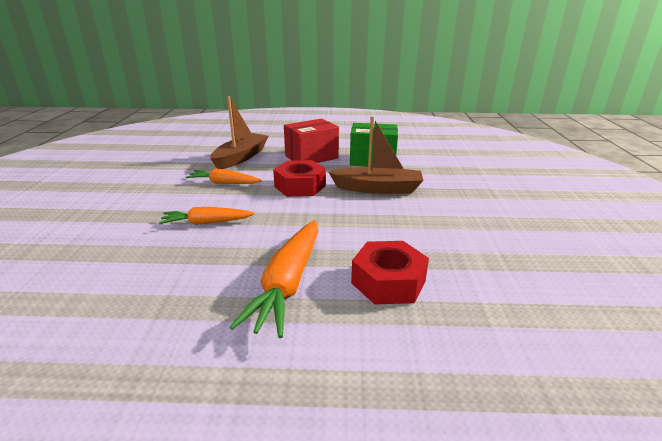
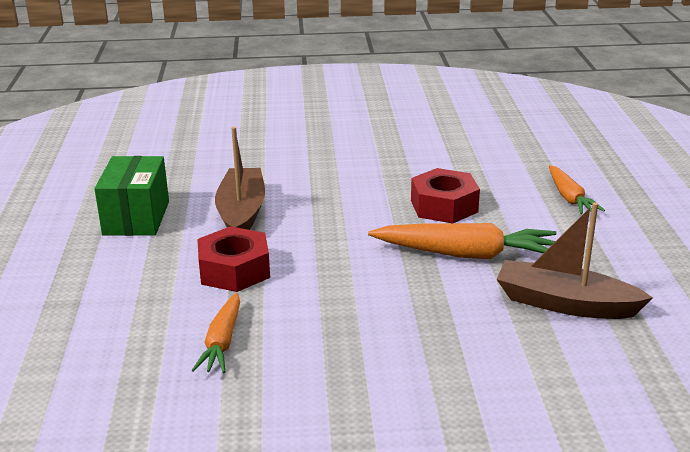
camera: 95 degrees left, 0 degrees up
(207, 223) = (358, 329): orange carrot -> orange carrot (569, 198)
(241, 157) = (100, 346): brown boat -> brown boat (565, 304)
(311, 157) = (112, 271): red box -> none

